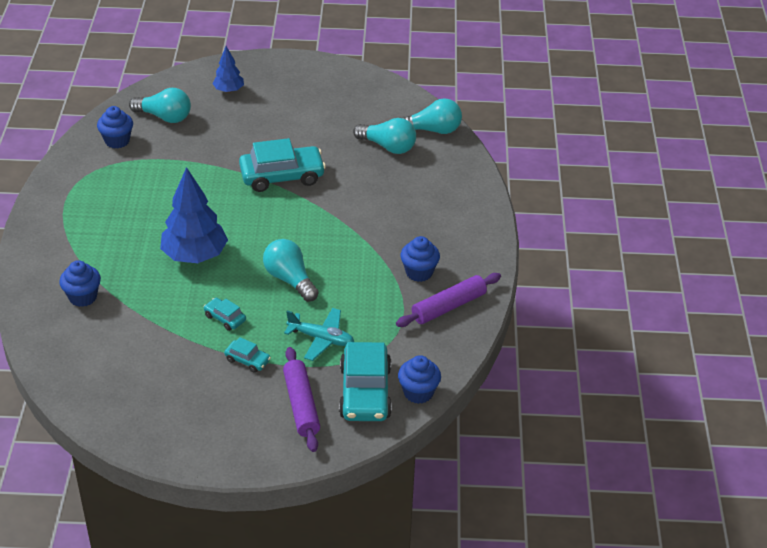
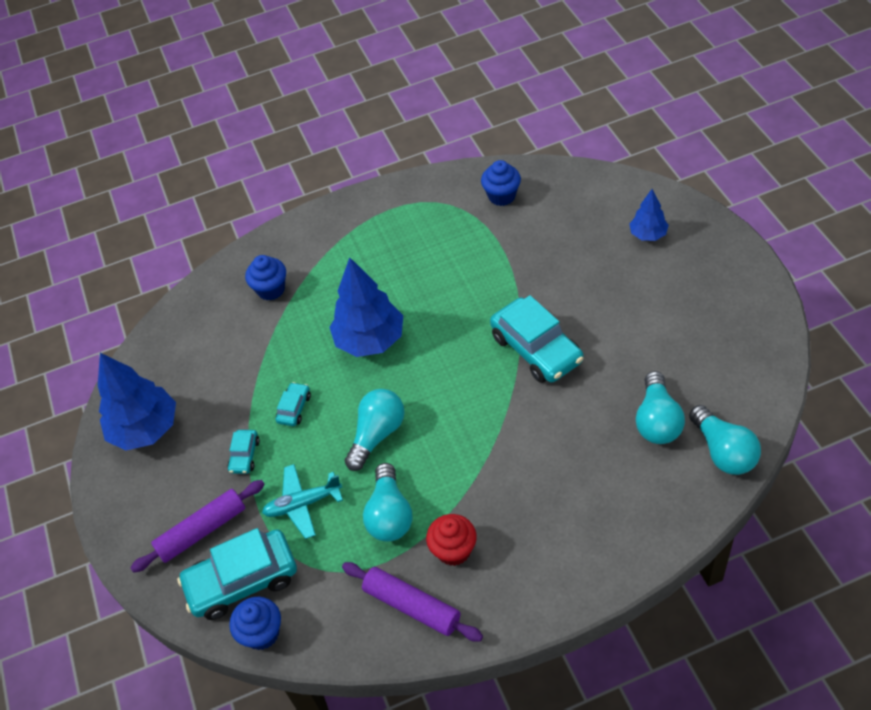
camera: 75 degrees right, 10 degrees up
(164, 117) = (564, 209): turquoise light bulb -> turquoise light bulb (389, 514)
(166, 417) = (145, 429): none -> blue tree
(321, 339) = (303, 504): turquoise plane -> turquoise plane turned 75 degrees clockwise
(419, 272) = (453, 550): blue cupcake -> red cupcake

